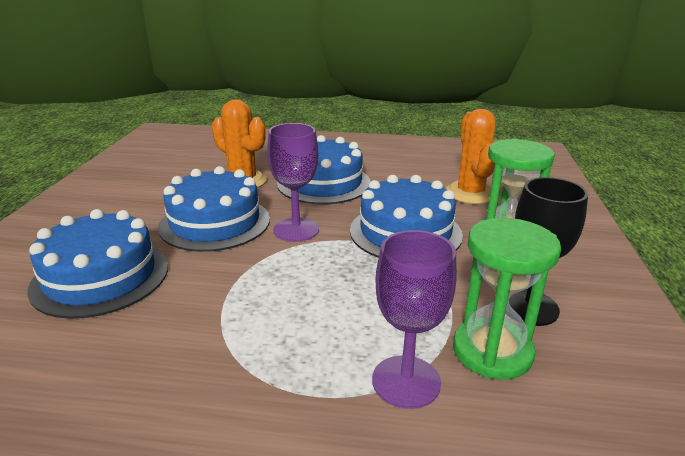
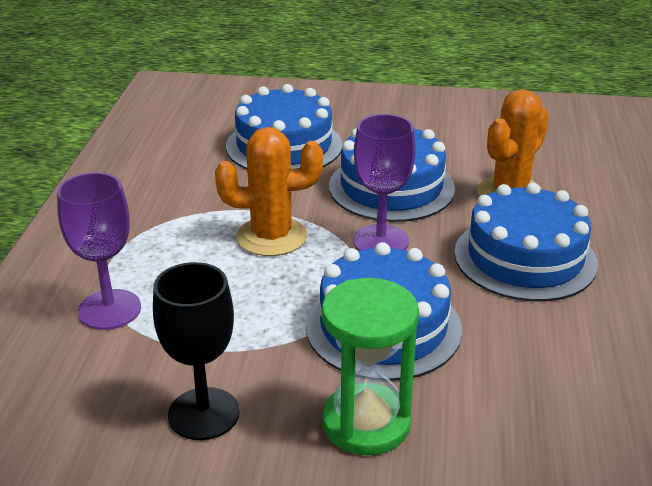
camera: 90 degrees right, 5 degrees up
(470, 193) = (532, 411): orange cactus -> orange cactus (271, 237)
(492, 351) = (134, 369): green hourglass -> none

